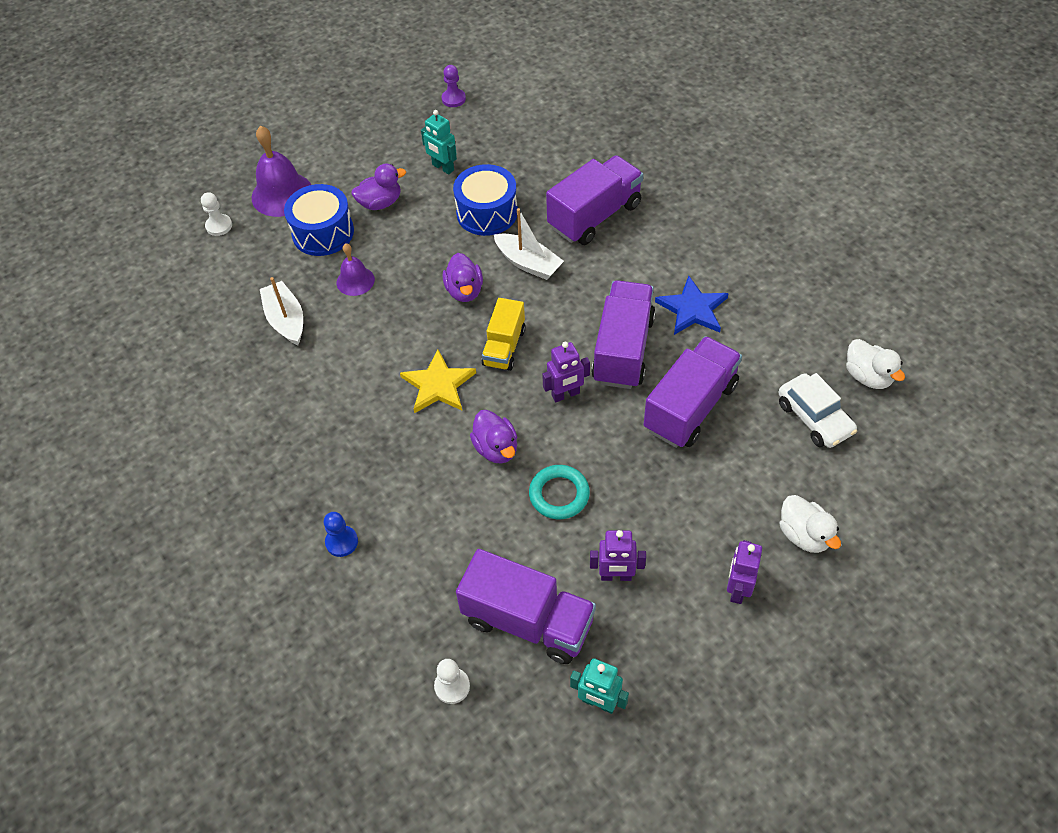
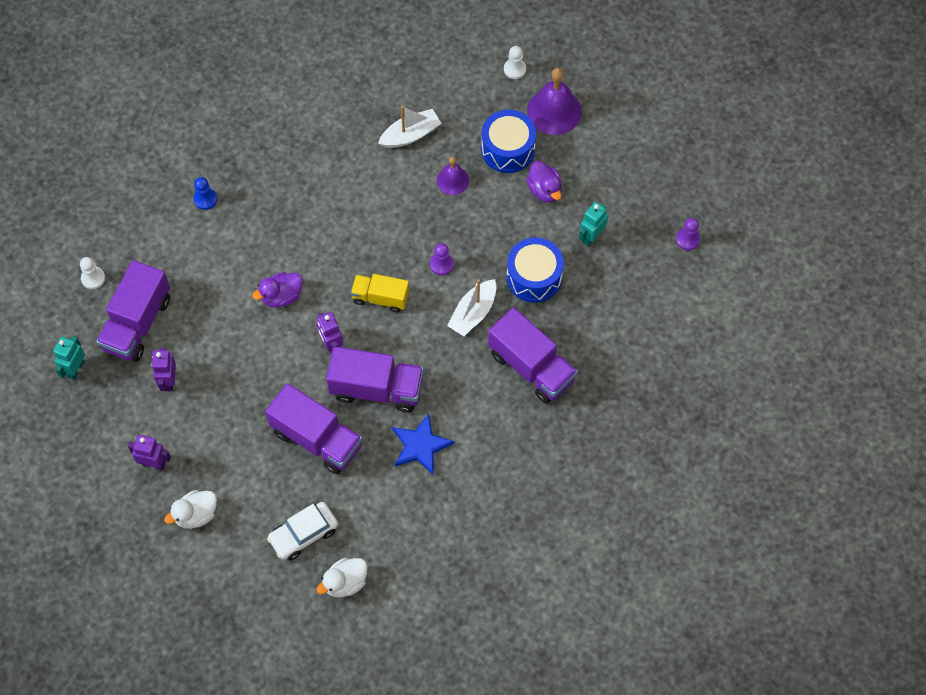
camera: 85 degrees right, 10 degrees up
(438, 385) = (343, 251): yellow star -> none
(464, 291) = (441, 264): purple duck -> purple pawn
(559, 494) = (238, 342): turquoise ring -> none

